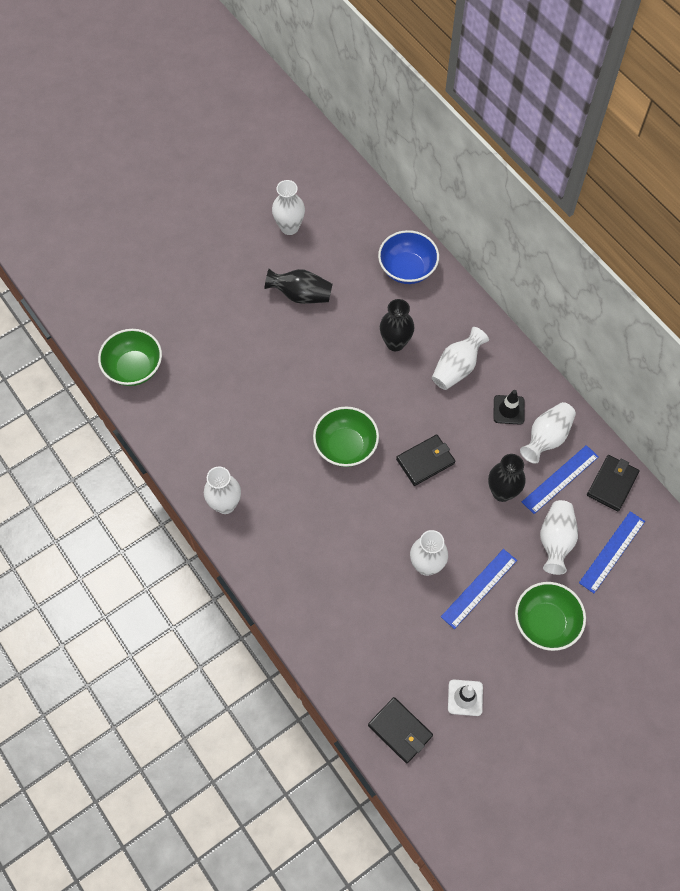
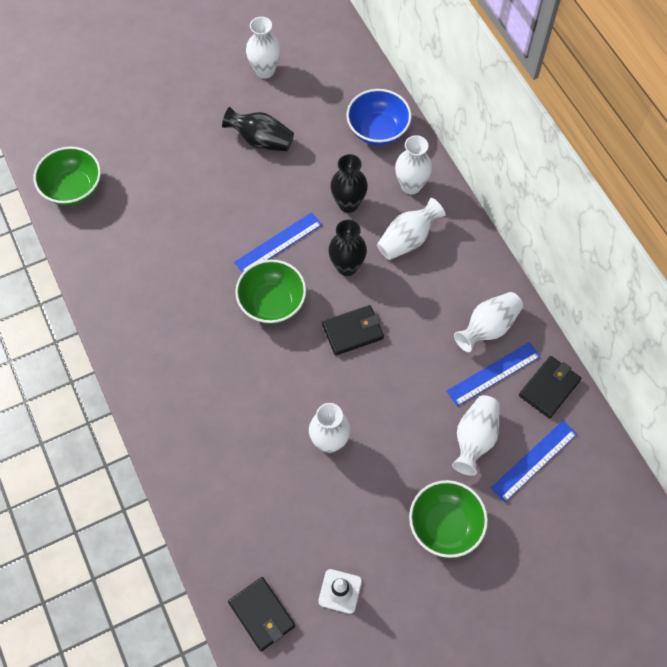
camera: 10 degrees right, 0 degrees up
(225, 504) = (133, 343): white vase -> white vase (411, 186)
(479, 588) = (381, 475): blue ruler -> blue ruler (278, 243)
(502, 492) = (427, 377): black vase -> black vase (347, 267)
(508, 410) = (453, 292): black traffic cone -> none

